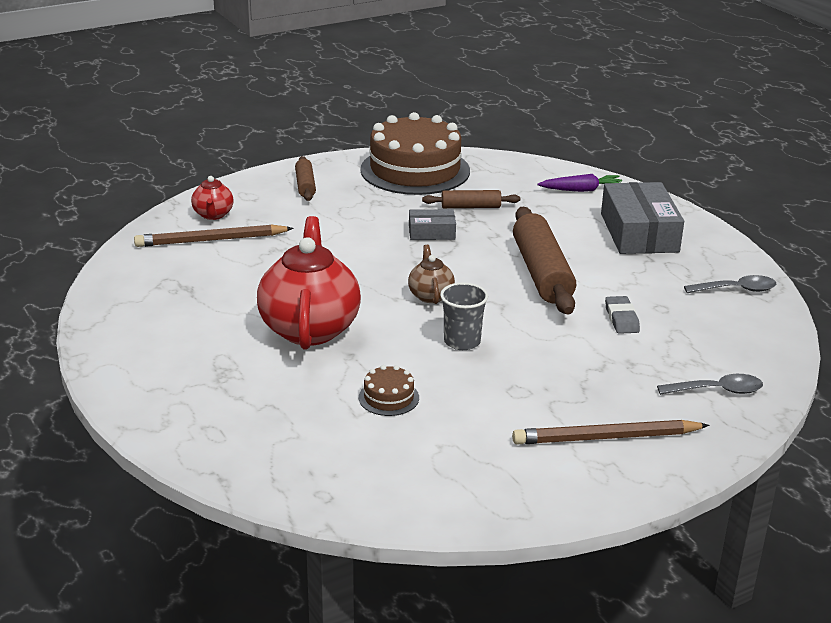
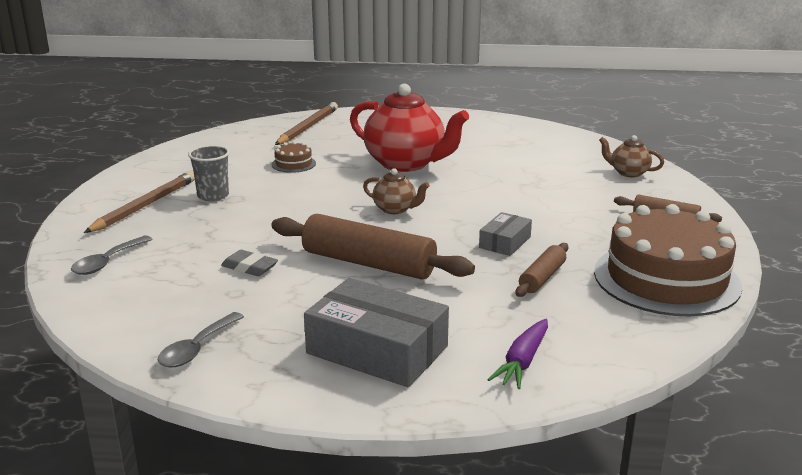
camera: 125 degrees right, 5 degrees down
(211, 240) = (580, 164): brown pencil -> brown pencil (308, 127)
(213, 215) = (628, 173): red teapot -> brown teapot
(462, 342) = (317, 200): grey cup -> grey cup (213, 196)

